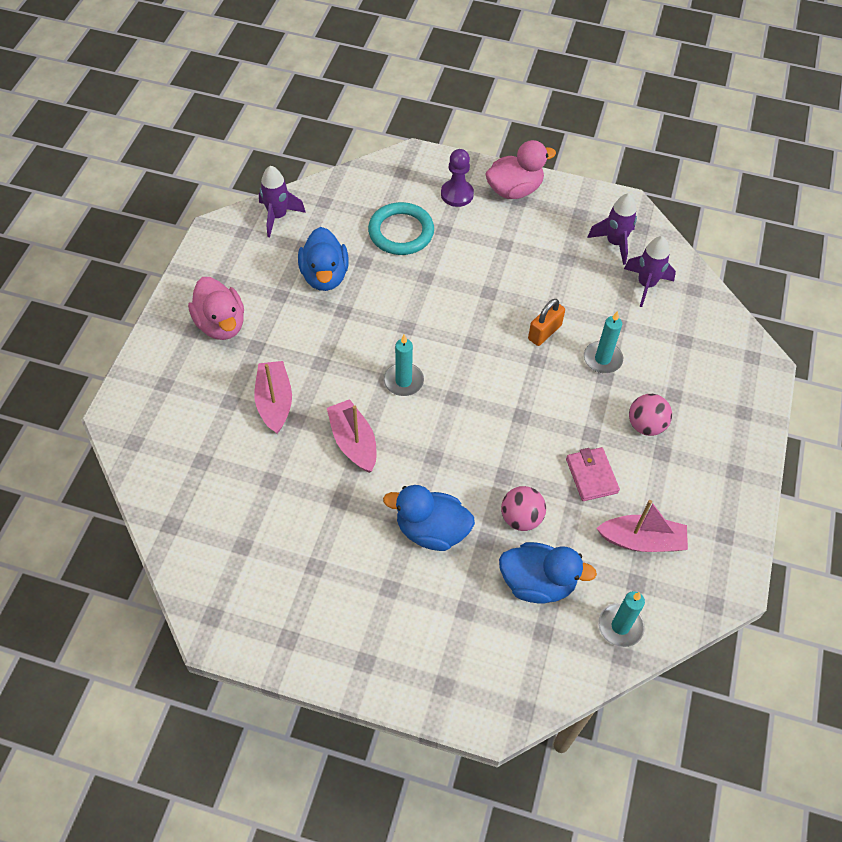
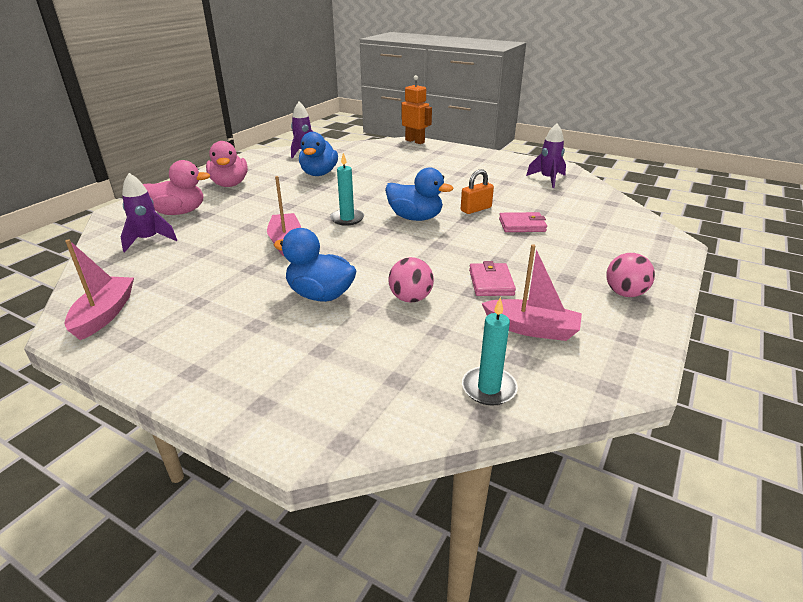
camera: 15 degrees right, 25 degrees down
(274, 402) = (239, 218): pink boat -> pink boat (104, 314)
(401, 232) = (385, 163): turquoise ring -> none
(419, 158) = (415, 141): none -> orange robot
(457, 194) = (434, 154): purple pawn -> none
(514, 190) = (477, 156): pink duck -> pink duck (179, 212)
(537, 583) = (407, 342): blue duck -> blue duck (415, 218)
(602, 359) = (522, 225): turquoise candle -> pink wallet
(646, 285) = (569, 197): purple rocket -> purple rocket (148, 240)
(646, 425) = (553, 261): pink ball -> pink ball (625, 293)

